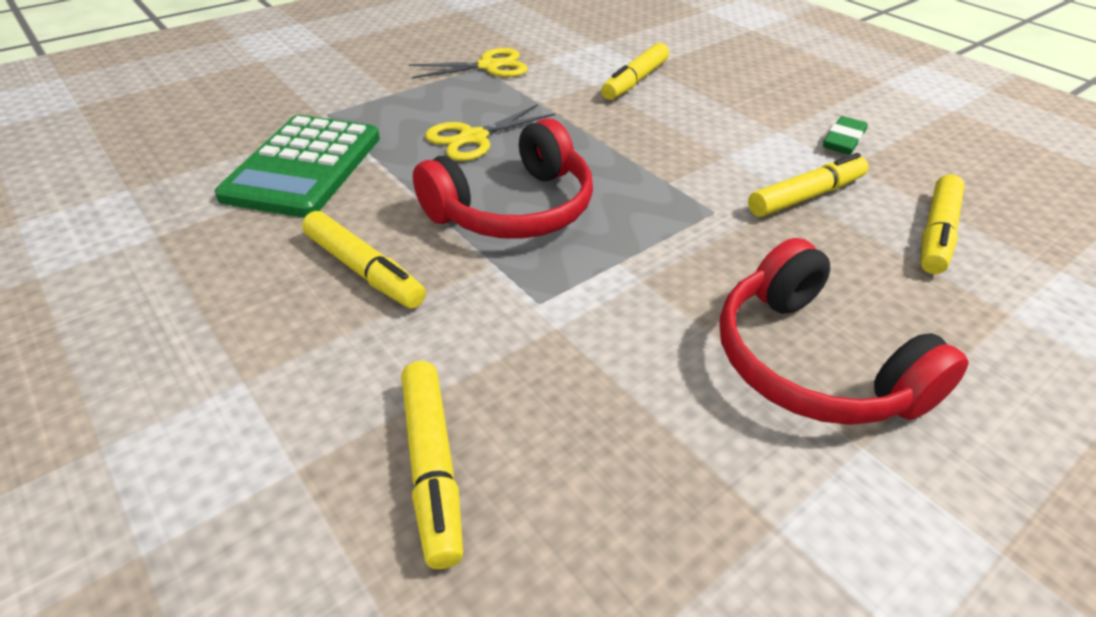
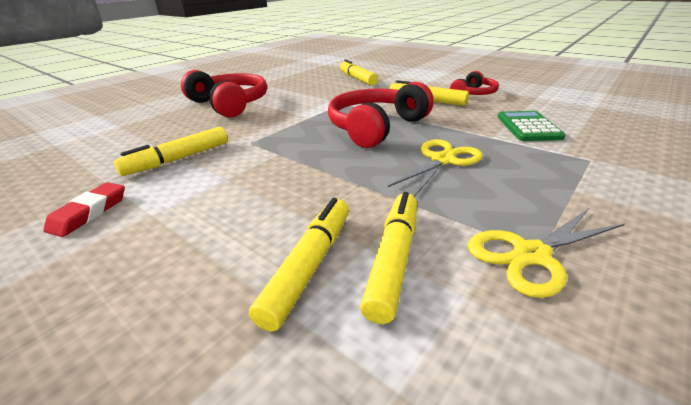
camera: 170 degrees right, 10 degrees down
(241, 278) = (473, 94): none -> red headphones
(304, 167) = (528, 127): green calculator -> green calculator, size x0.61
(843, 140) = (89, 213): green eraser -> red eraser
(936, 233) = (107, 151): yellow marker -> yellow marker (393, 259)

